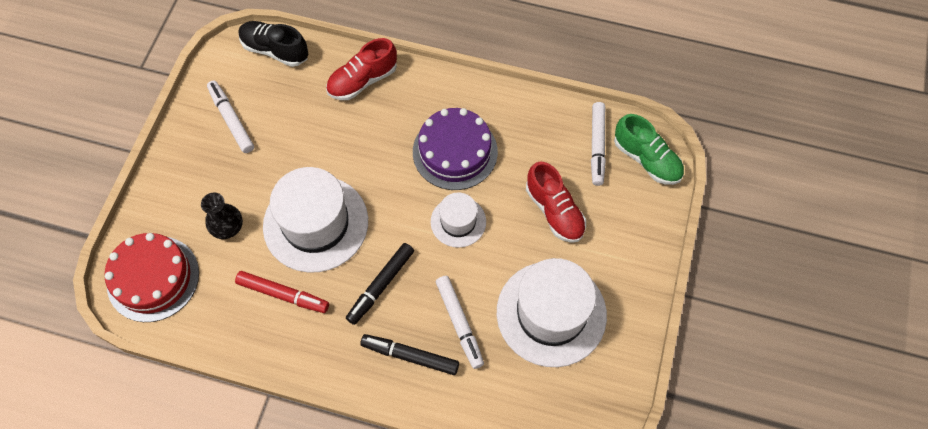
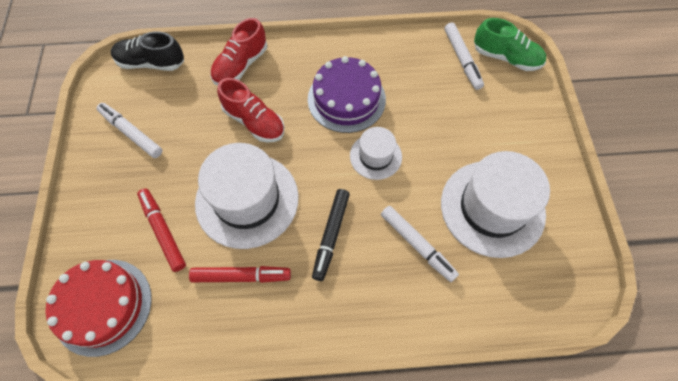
camera: 20 degrees left, 0 degrees up
(228, 227) = (163, 231): black vase -> red marker
(410, 356) = (386, 292): black marker -> none
(554, 211) = (453, 121): red shoe -> red shoe (254, 122)

